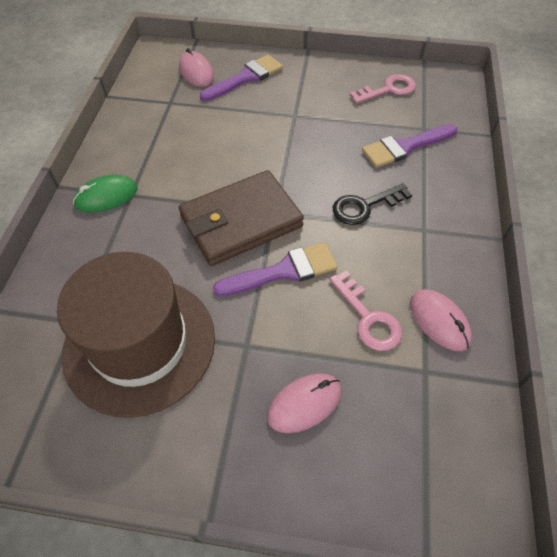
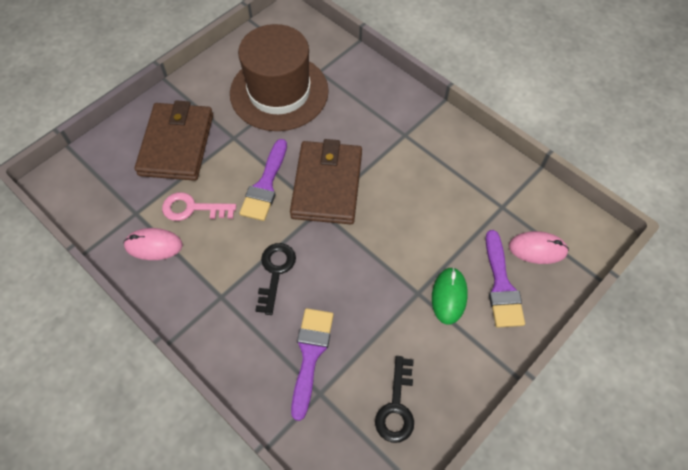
camera: 125 degrees right, 5 degrees up
(106, 196) = (413, 121): green mouse -> green mouse (449, 296)
(304, 404) = (176, 144): pink mouse -> brown wallet
(388, 89) = (396, 406): pink key -> black key

